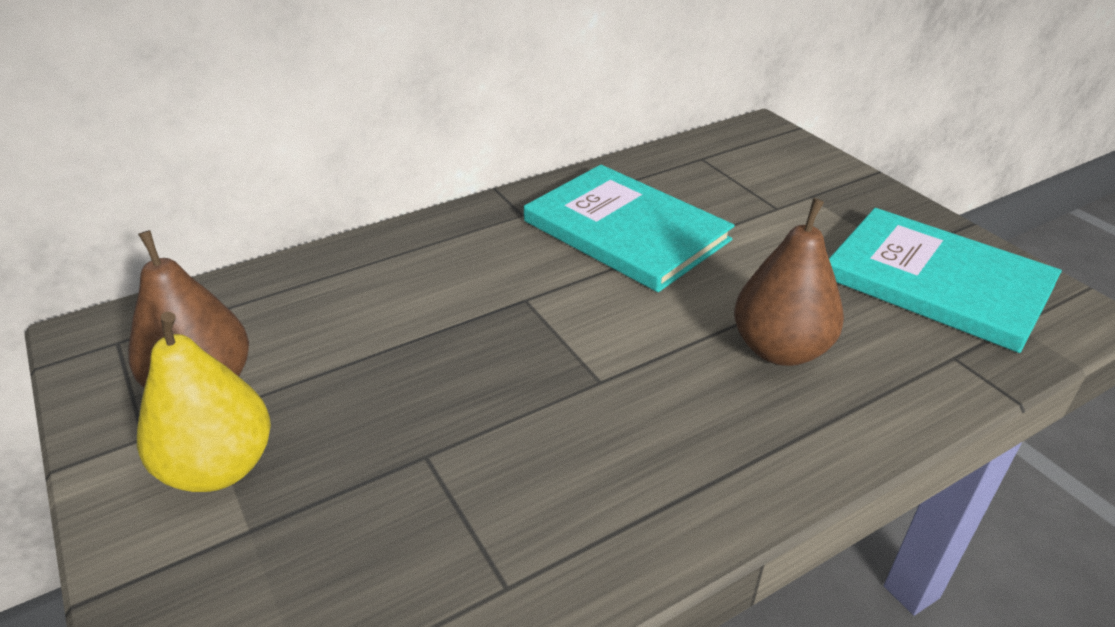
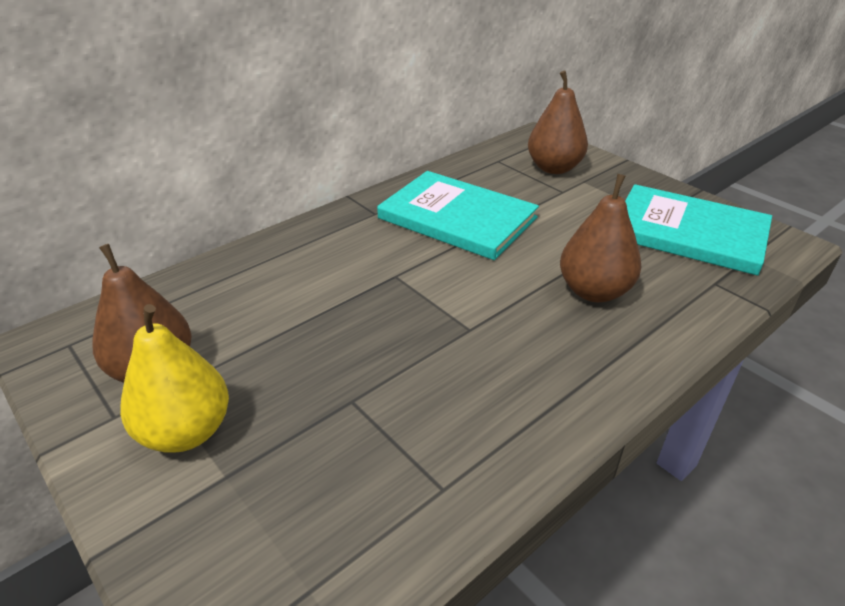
camera: 10 degrees left, 0 degrees up
(774, 175) = (554, 168): none -> brown pear

